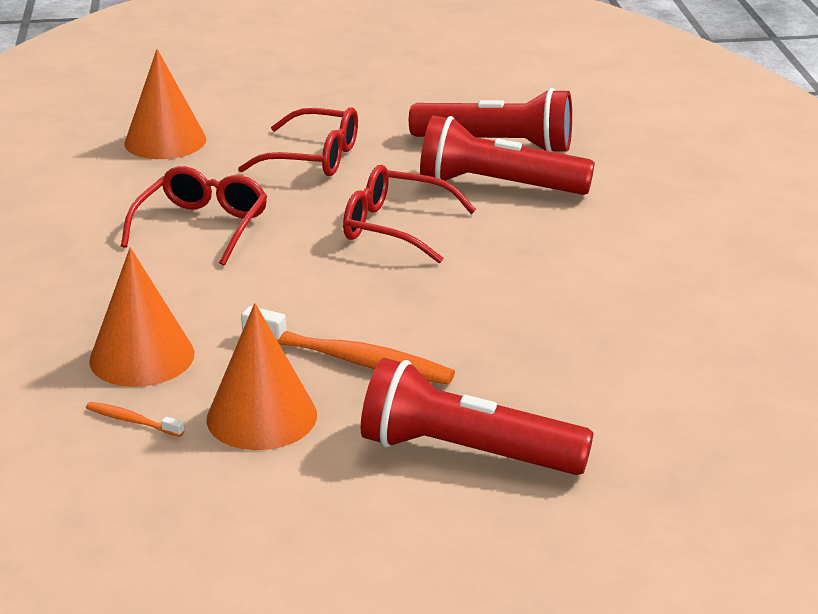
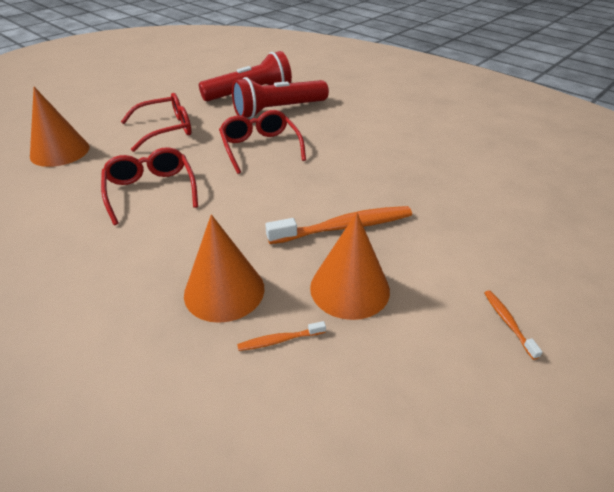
camera: 40 degrees left, 10 degrees up
(373, 530) = (508, 322): none -> orange toothbrush
(395, 227) = (260, 148): red glasses -> red glasses turned 90 degrees clockwise
(466, 452) = (472, 248): red flashlight -> none

